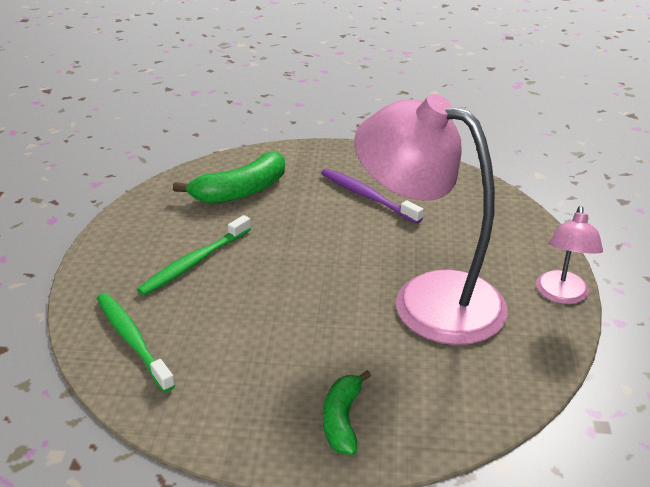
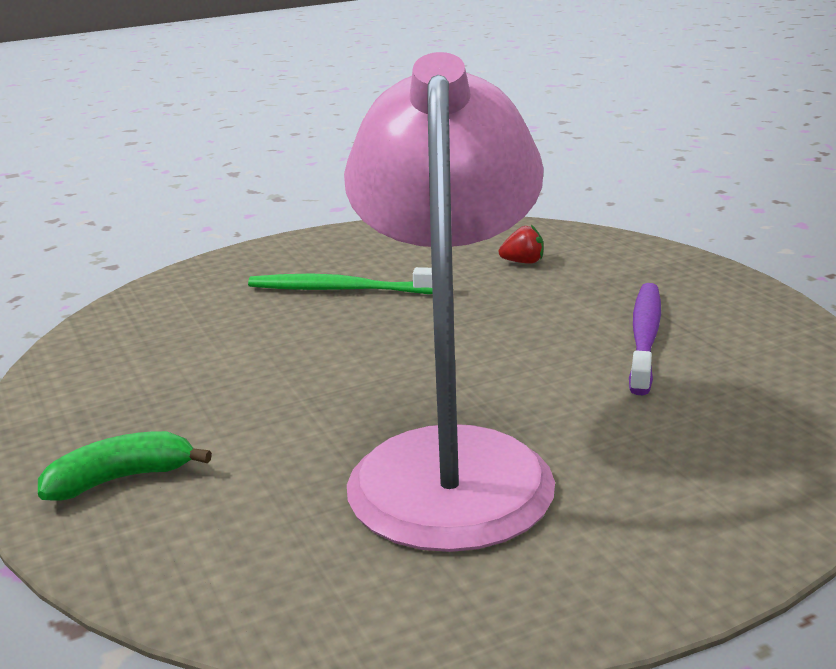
camera: 60 degrees right, 10 degrees down
(132, 340) = (170, 310): green toothbrush -> none
(241, 191) = (523, 262): green banana -> red strawberry
(561, 295) = (622, 595): pink lamp -> none

